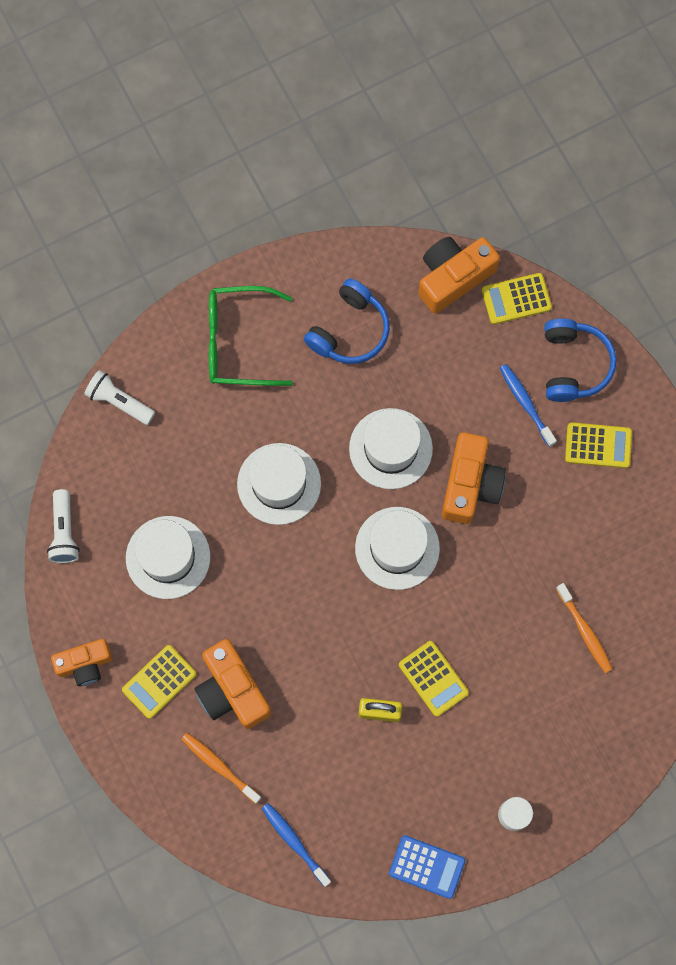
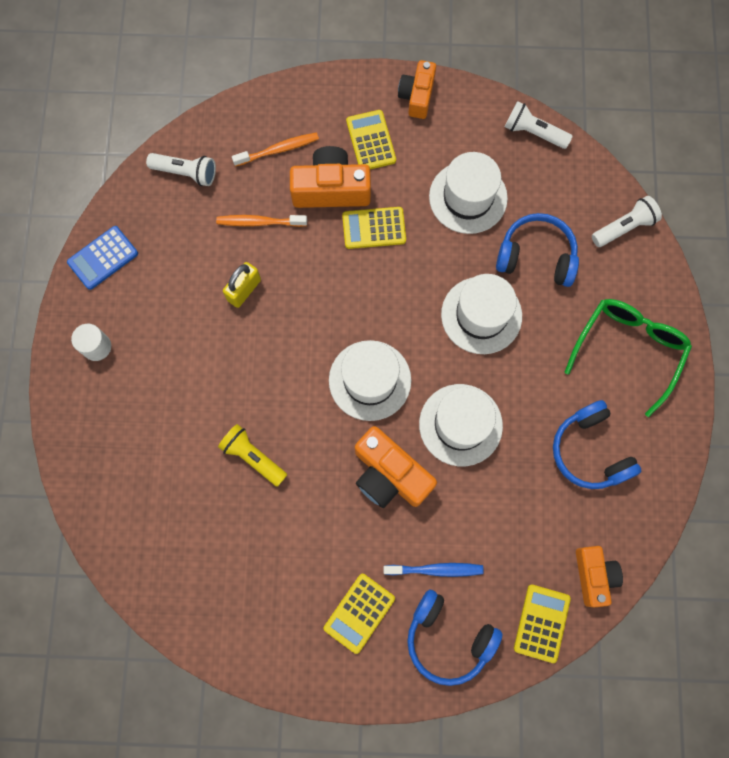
camera: 120 degrees right, 0 degrees up
(193, 465) = (536, 256): none -> blue headphones
(294, 842) = (186, 173): blue toothbrush -> white flashlight
(433, 678) = (243, 347): yellow calculator -> yellow calculator (374, 228)
(453, 277) = (594, 575): orange camera -> orange camera, size x0.66
(525, 609) = (253, 457): none -> yellow flashlight
(584, 631) = (204, 496): orange toothbrush -> orange toothbrush (259, 222)

